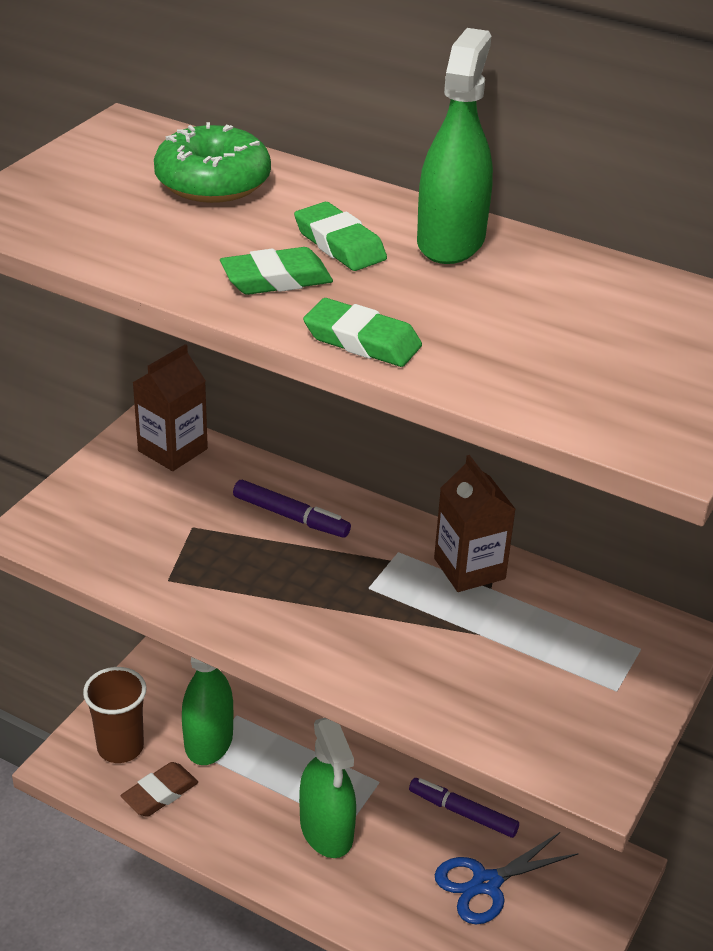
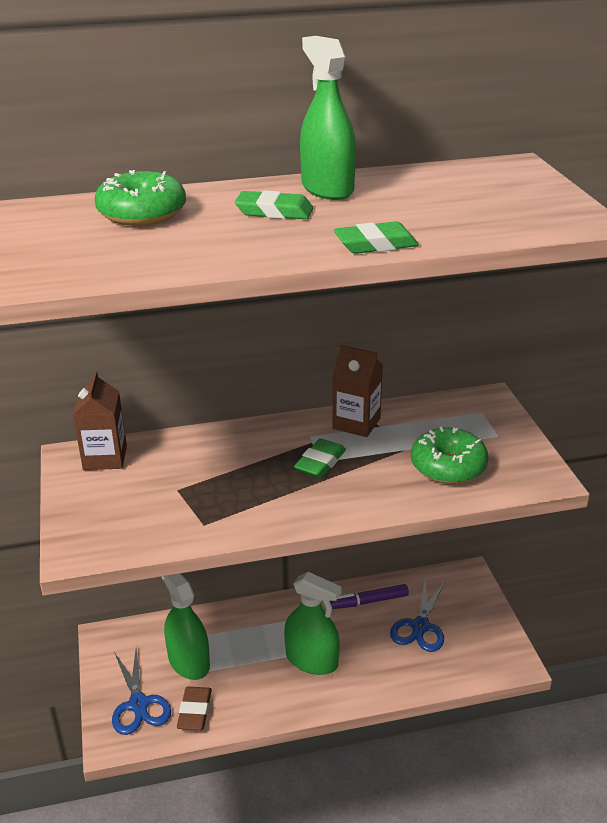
camera: 40 degrees left, 5 degrees down
(120, 747) = (138, 704): brown cup -> blue scissors
(276, 279) = (275, 239): green eraser -> green eraser (320, 462)
(291, 517) = (227, 452): purple marker -> none
(500, 686) = (448, 466): none -> green donut

